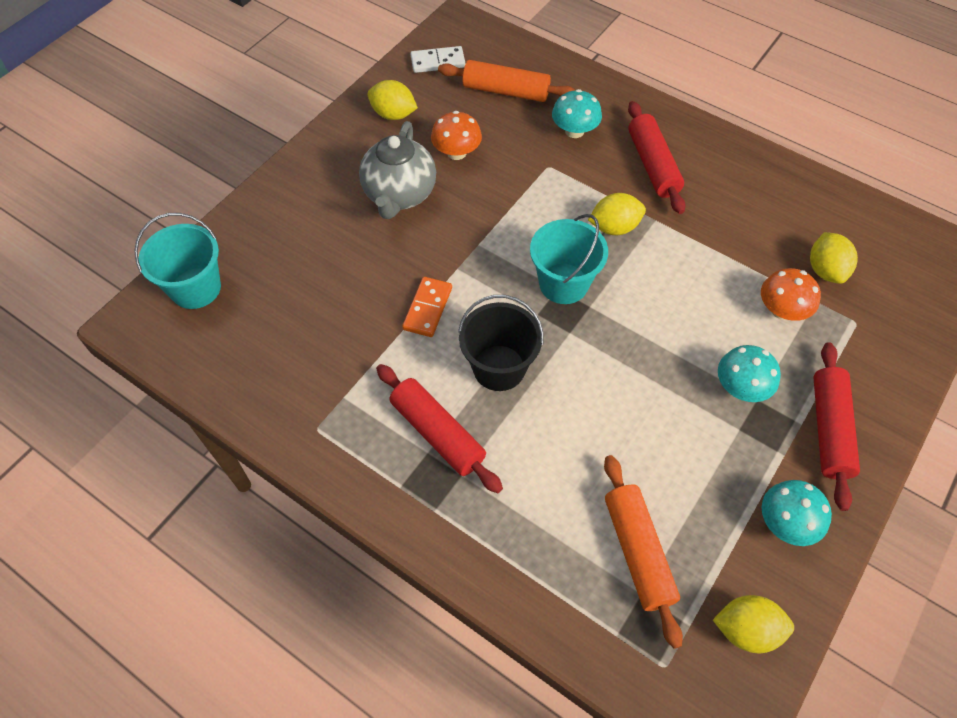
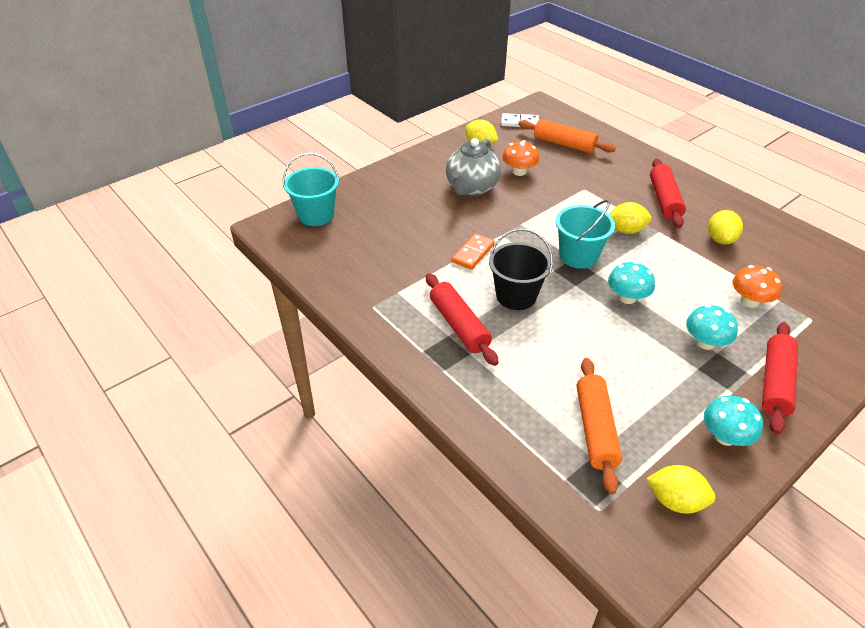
camera: 15 degrees right, 15 degrees down
(574, 131) = (609, 172): turquoise mushroom -> turquoise mushroom (627, 297)
(825, 270) = (791, 283): yellow lemon -> yellow lemon (720, 239)

